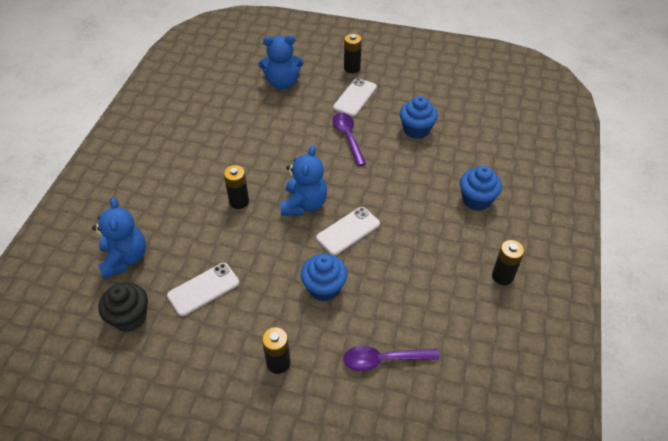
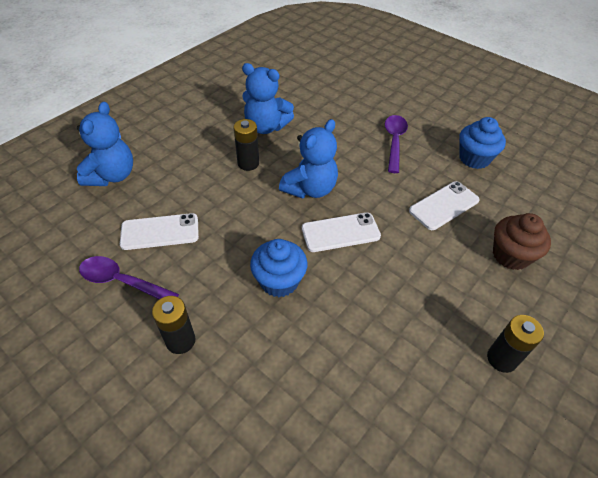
camera: 25 degrees right, 0 degrees up
(130, 317) = (77, 230): black cupcake -> none
(282, 83) = (356, 74): blue teddy bear -> blue teddy bear (266, 127)
(352, 68) = (434, 82): black battery -> none
(355, 97) = (423, 108): white phone -> white phone (444, 206)
(383, 360) = (297, 394): purple spoon -> purple spoon (122, 281)
(476, 200) = (510, 255): blue cupcake -> brown cupcake

